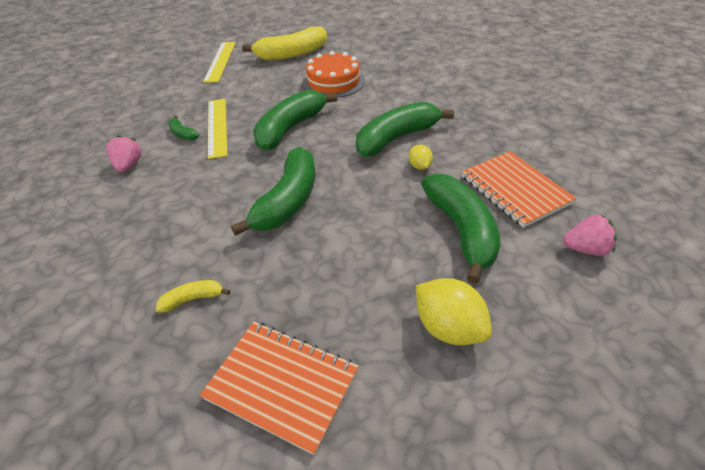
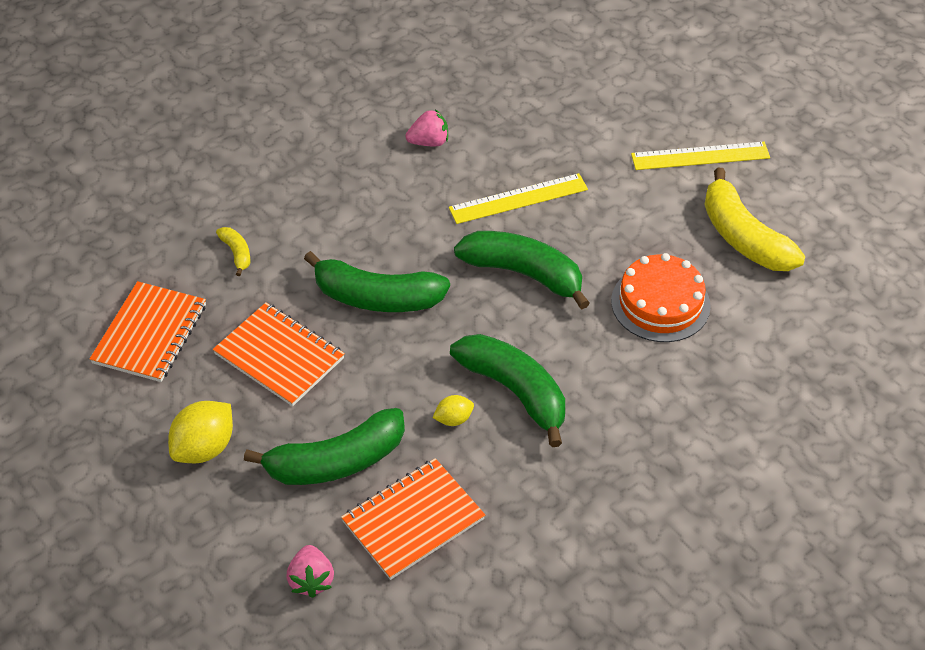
camera: 80 degrees right, 5 degrees up
(183, 134) = (498, 170): green banana -> none
(339, 266) = (279, 356): none -> orange notebook

